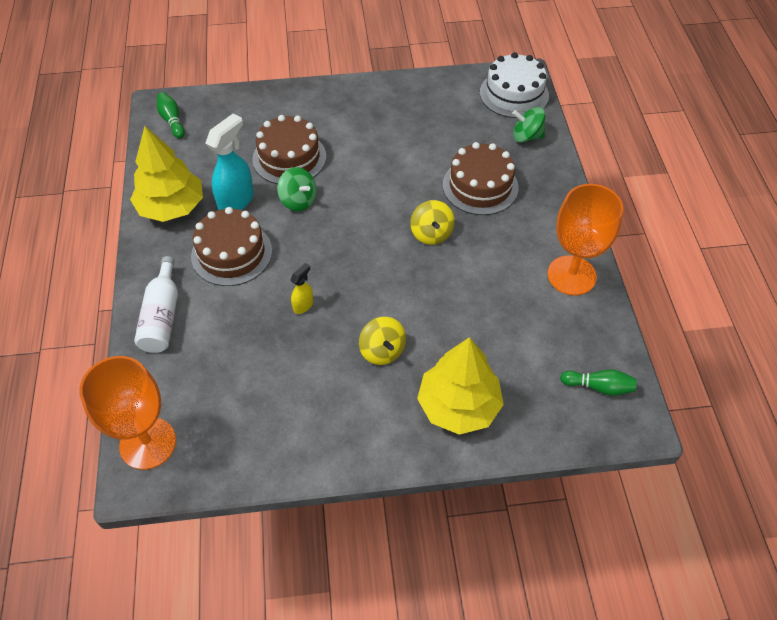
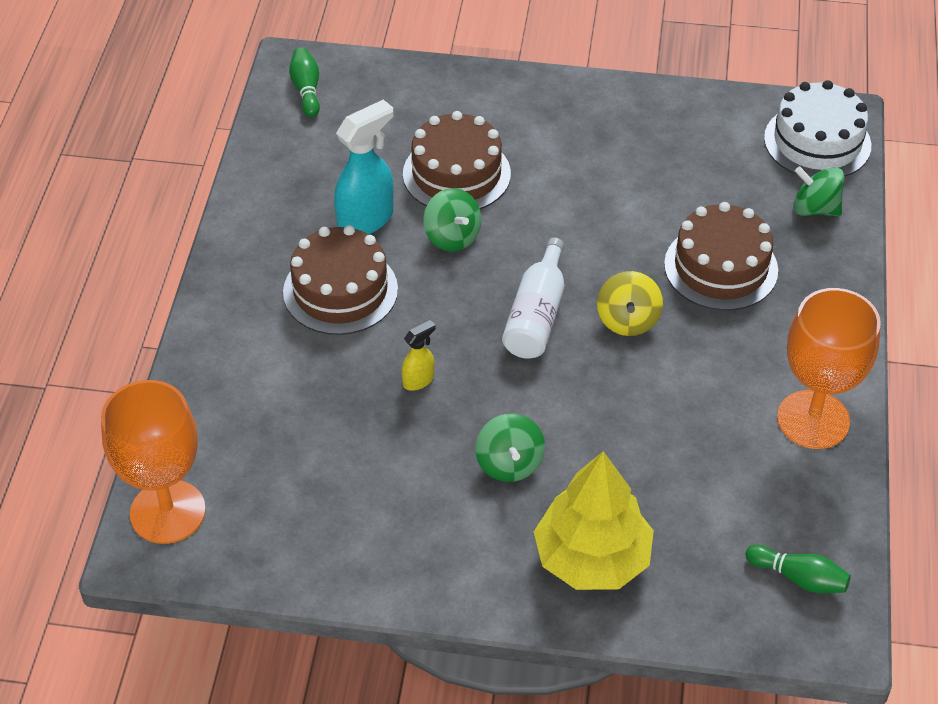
camera: 15 degrees right, 5 degrees down
(162, 316) = (226, 355): white bottle -> white bottle (536, 315)
(172, 207) = (275, 211): yellow tree -> none
(382, 351) = (509, 463): yellow spinning top -> green spinning top

